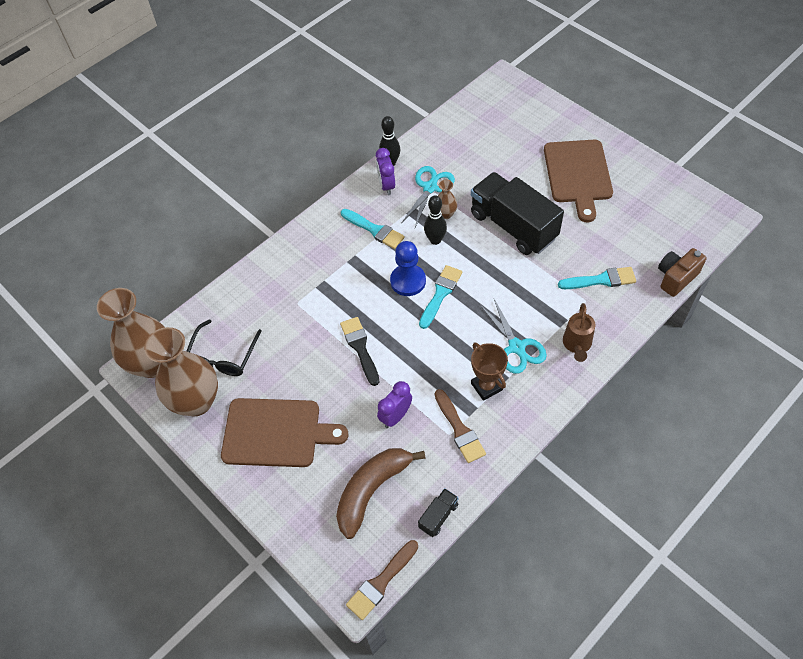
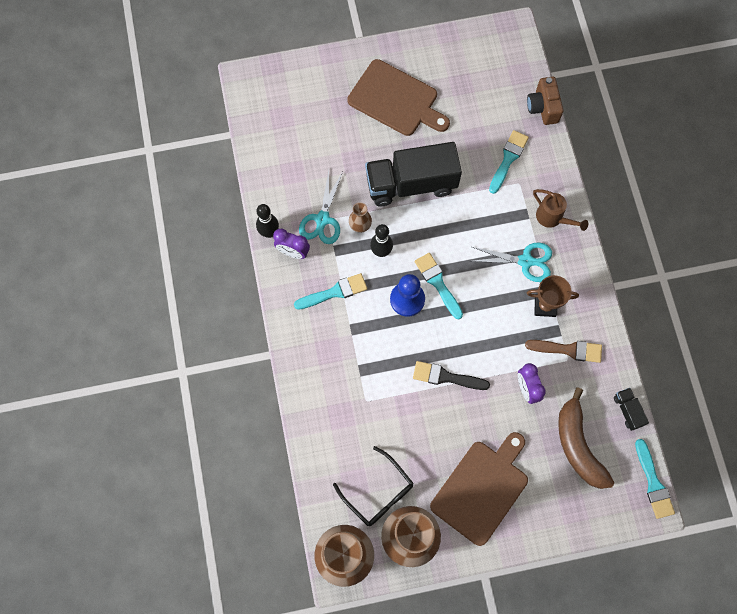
camera: 60 degrees left, 15 degrees up
(381, 582) = (653, 483): brown brush -> turquoise brush
(430, 188) = (322, 219): turquoise scissors -> turquoise scissors turned 135 degrees counterclockwise

